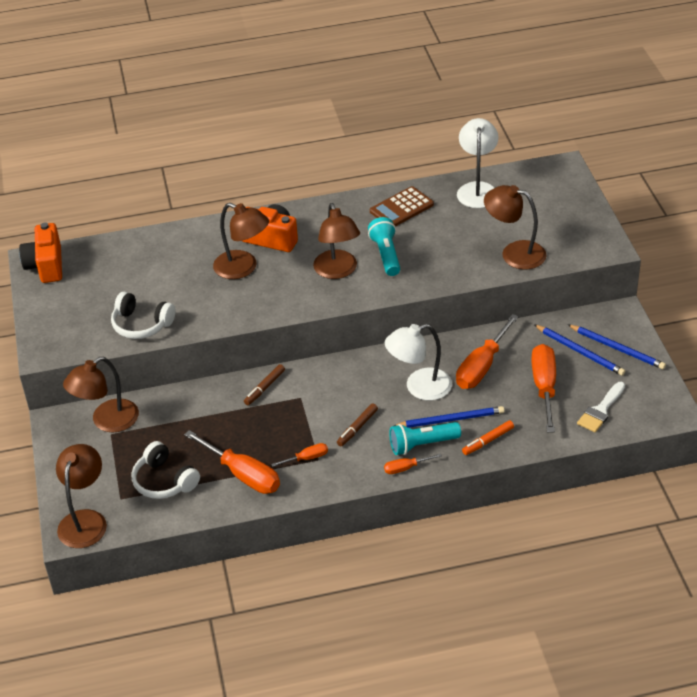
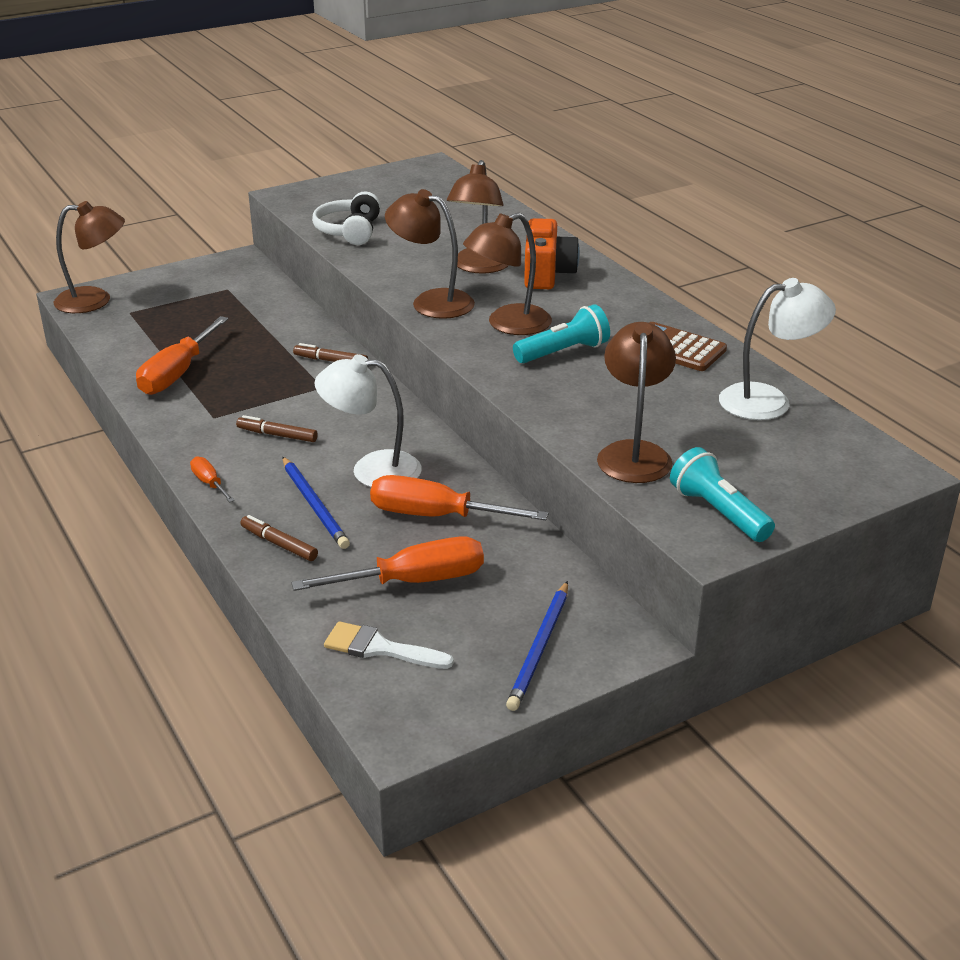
camera: 70 degrees right, 10 degrees down
(46, 265) = (425, 171): orange camera -> none
(107, 421) = (246, 283): brown lamp -> brown lamp (431, 302)
(164, 481) = (159, 330): white headphones -> none
(307, 458) = (213, 409): orange screwdriver -> none
(419, 387) = (372, 469): white lamp -> white lamp turned 45 degrees counterclockwise
(422, 444) = (258, 489): turquoise flashlight -> turquoise flashlight (718, 512)
(488, 441) = (279, 544): orange marker -> brown marker
(580, 352) = (512, 607): blue pencil -> none

